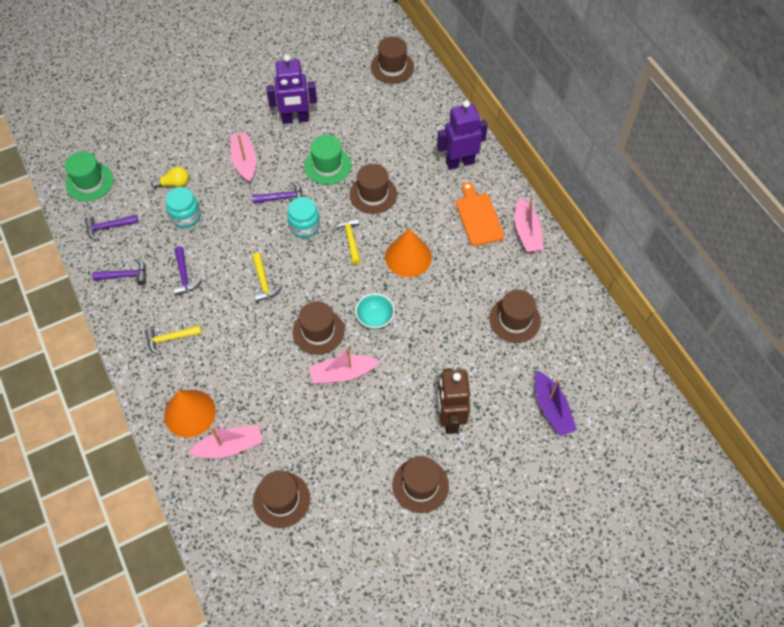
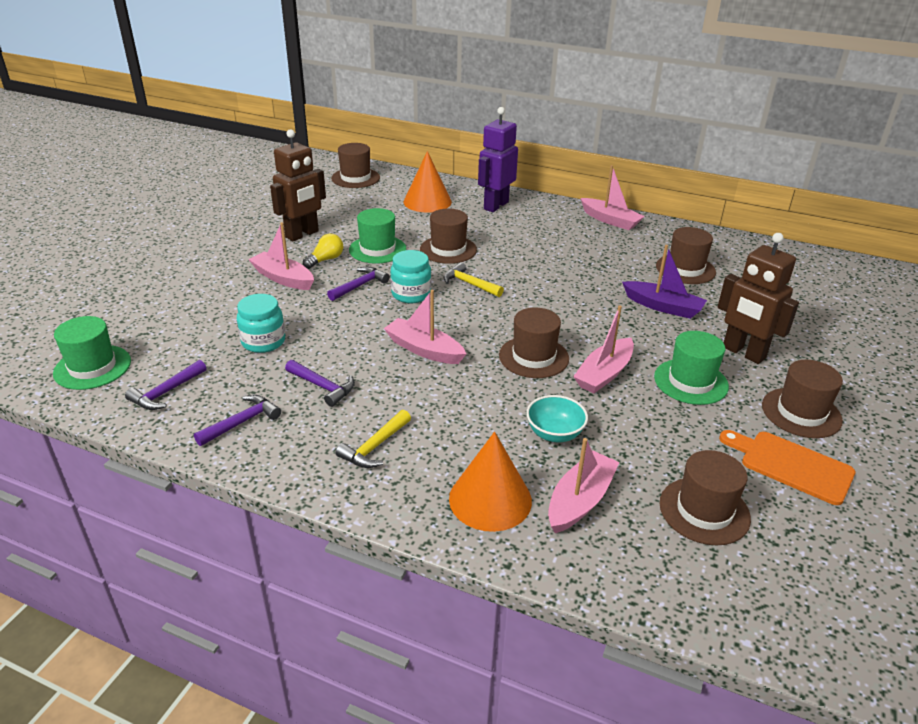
camera: 40 degrees left, 25 degrees down
(174, 183) = (216, 324): yellow light bulb -> yellow light bulb (325, 260)
(263, 282) = (424, 349): yellow hammer -> pink boat
(295, 119) = (302, 234): purple robot -> brown robot
(375, 318) = (572, 322): turquoise bowl -> turquoise bowl (554, 434)
(386, 416) = (690, 382): none -> green hat
(408, 257) = (539, 272): orange cone -> orange cone (427, 201)
(478, 217) = (560, 227): orange cutting board -> orange cutting board (791, 465)
(552, 409) = (802, 305): purple boat -> purple boat (663, 307)

